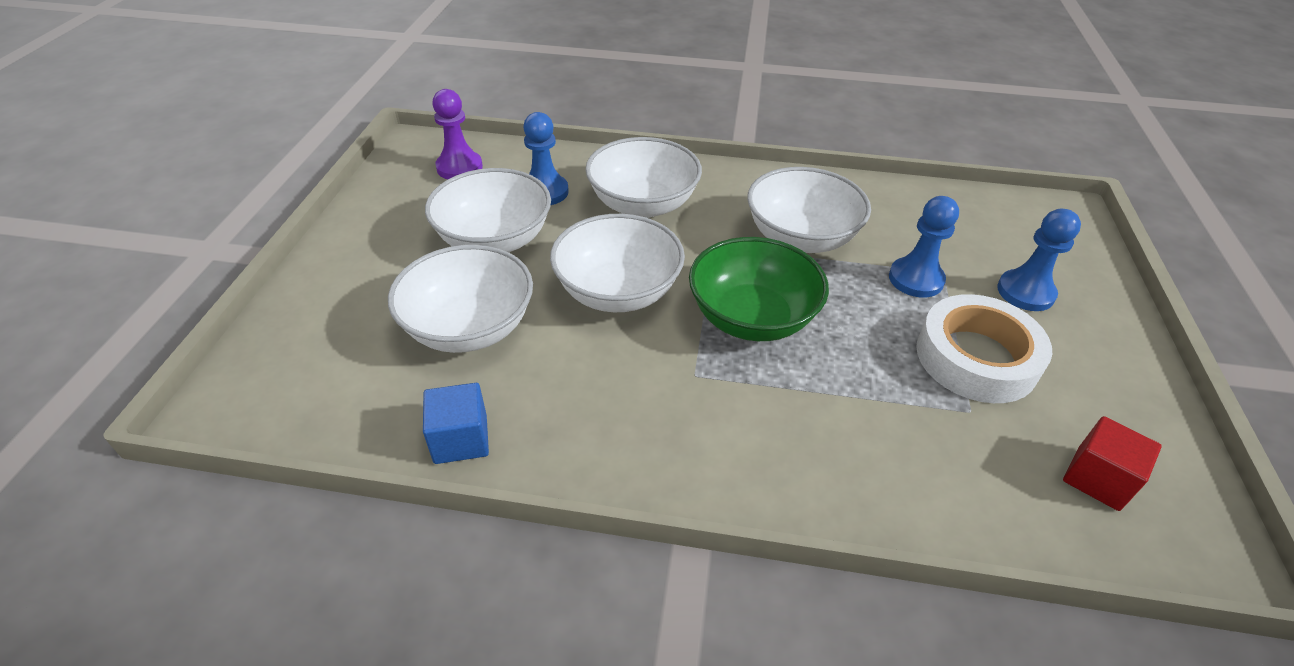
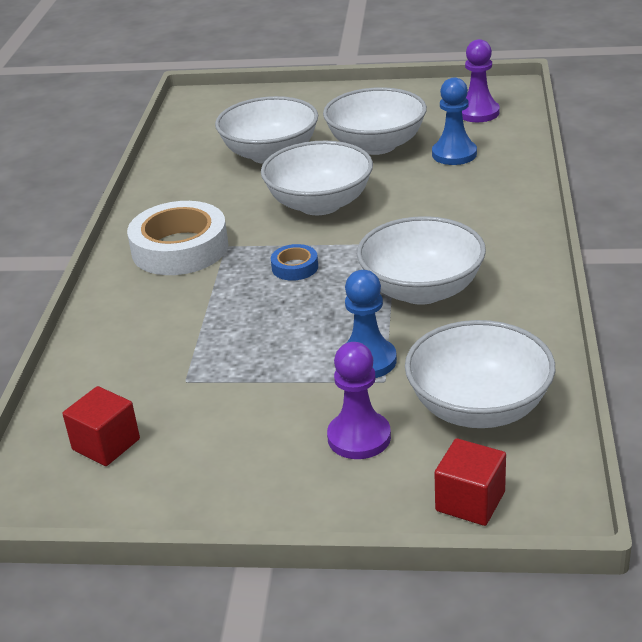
camera: 90 degrees right, 10 degrees down
(461, 439) = (167, 169): blue cube -> none
(643, 204) = (451, 201): white bowl -> white bowl (479, 407)
(752, 318) = (295, 267): green bowl -> blue tape
(976, 358) = (252, 390): white tape -> white tape (180, 248)
(1025, 292) = (359, 437): blue pawn -> purple pawn
(1080, 243) = (470, 501): none -> red cube

